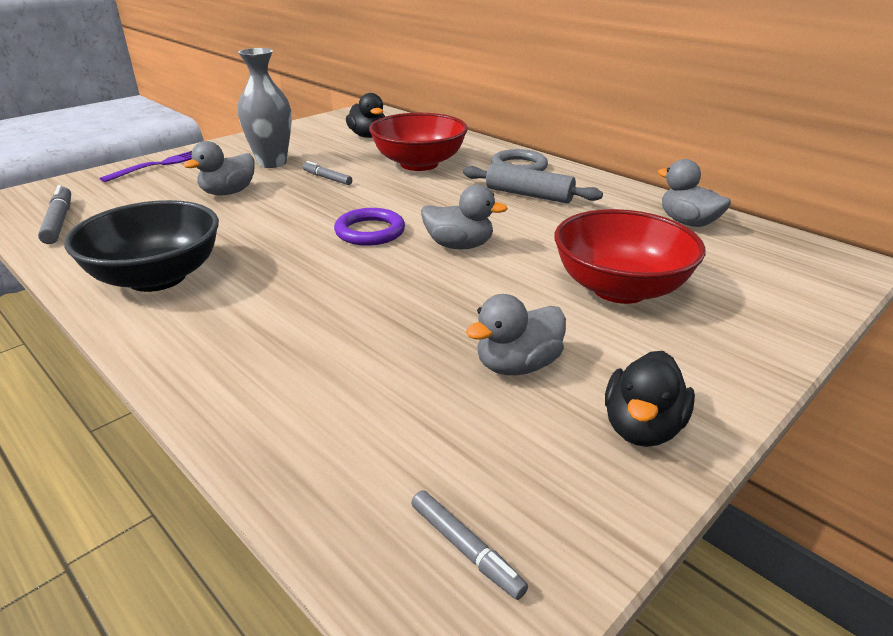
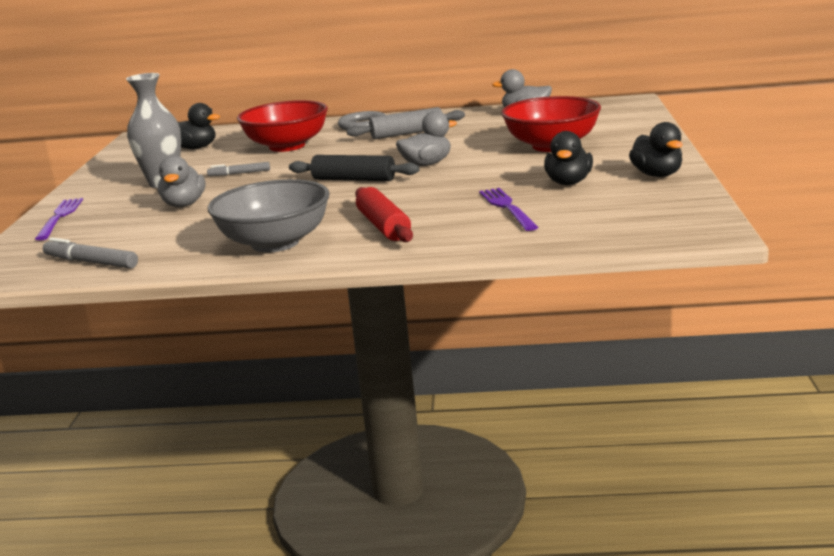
camera: 40 degrees left, 10 degrees down
(157, 277) = (275, 243): black bowl -> grey bowl
(249, 312) = (383, 226): none -> red rolling pin
(370, 231) = (354, 179): purple ring -> black rolling pin
(381, 364) = (507, 208): none -> purple fork
(465, 549) = (666, 222): grey marker -> none
(517, 365) = (568, 182): grey duck -> black duck

